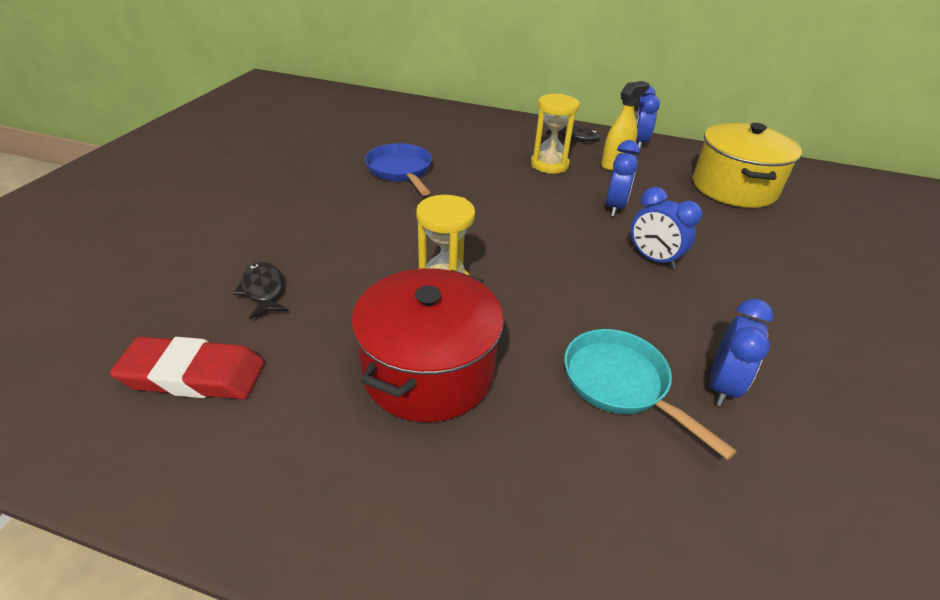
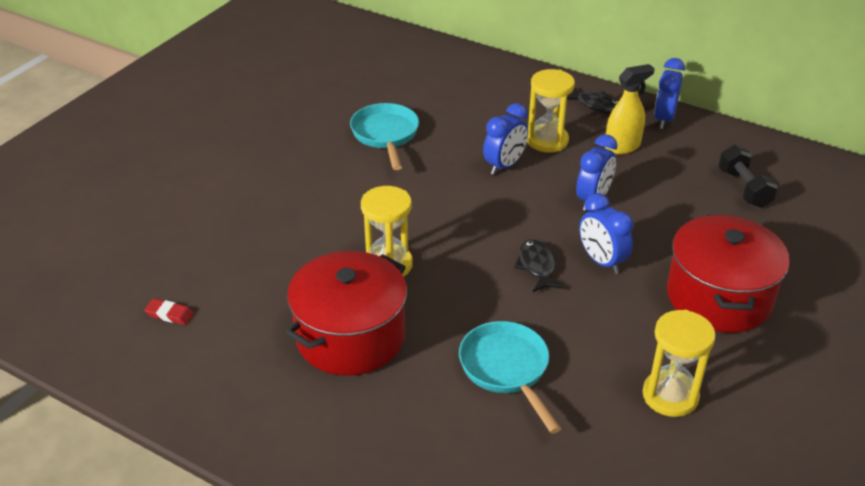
camera: 15 degrees right, 0 degrees up
(194, 375) = (169, 314): red eraser -> red eraser, size x0.45
(263, 290) = (232, 250): black fish -> black fish (537, 266)
(401, 171) = (385, 135): blue pan -> turquoise pan
(722, 386) = (595, 384): blue clock -> blue clock (504, 166)
(733, 187) = (744, 188): yellow pot -> black dumbbell
(778, 279) = (719, 297): none -> red pot
(803, 387) = (670, 396): none -> yellow hourglass

